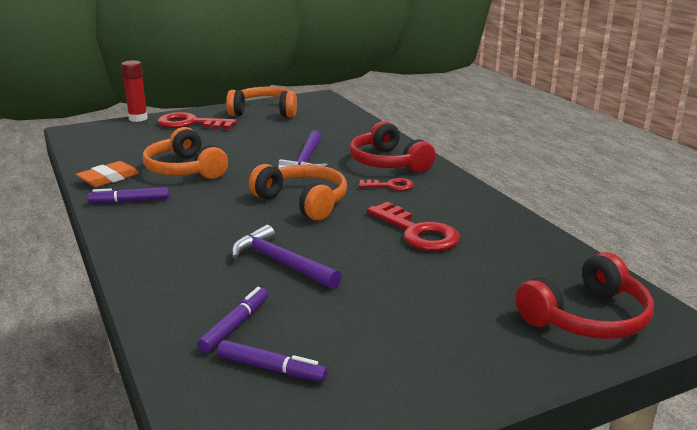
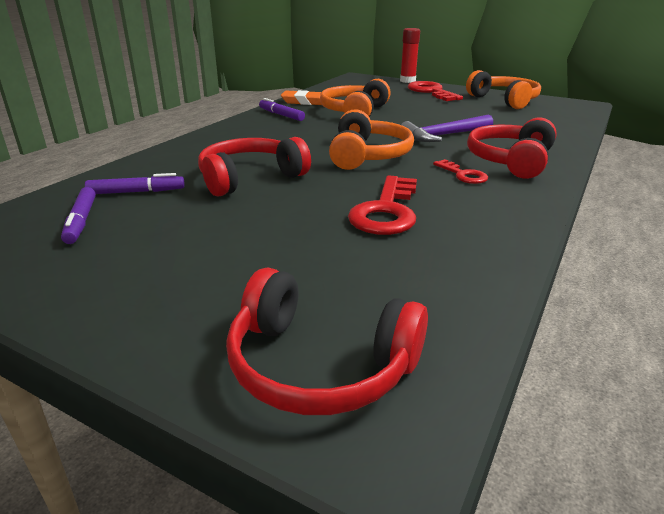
camera: 55 degrees right, 5 degrees up
(281, 263) = (250, 178): purple hammer -> red headphones

